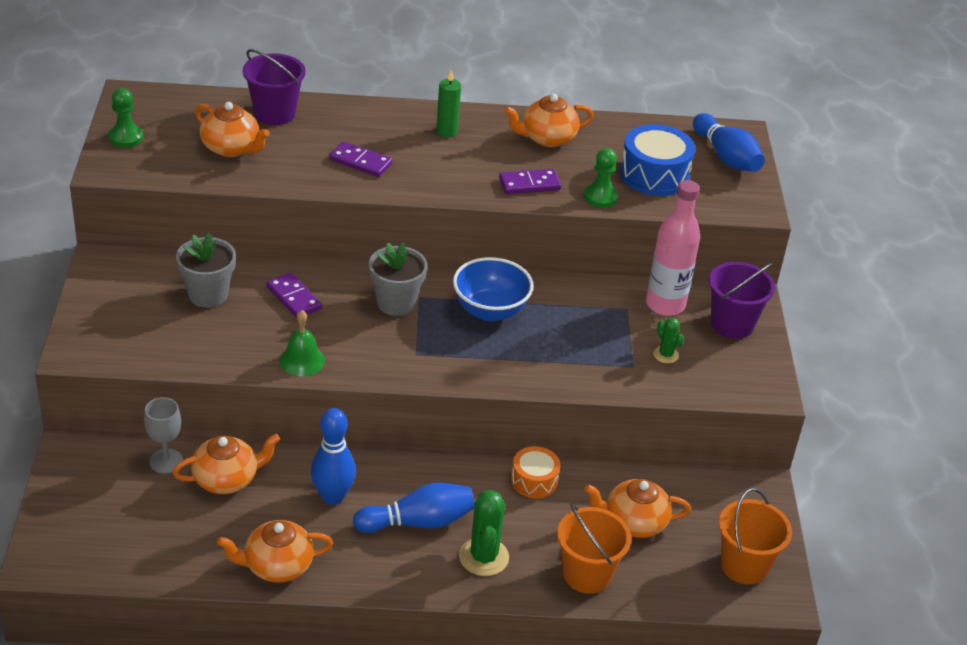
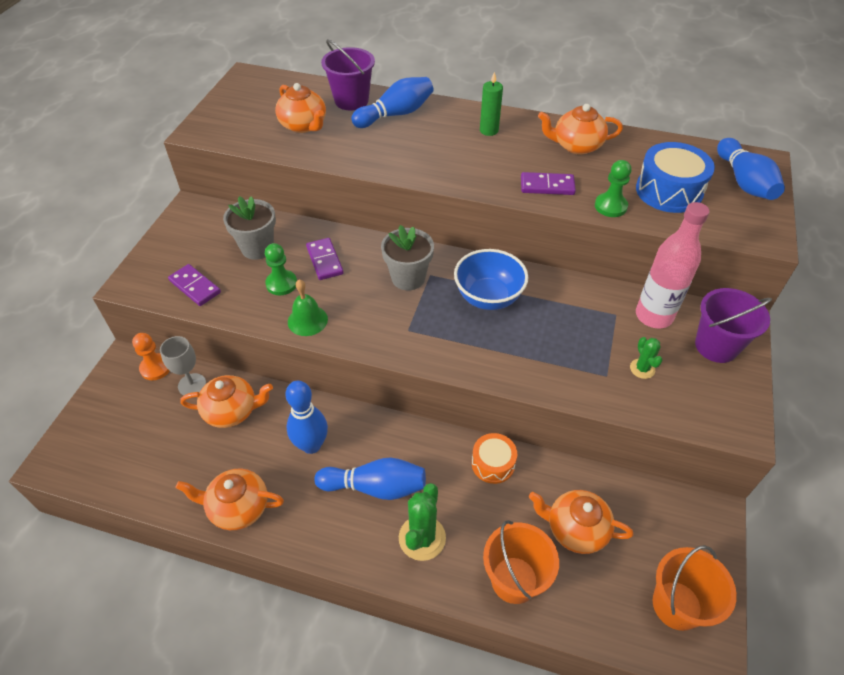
camera: 20 degrees right, 10 degrees up
(112, 451) = (156, 368): none -> orange pawn
(126, 137) = (226, 108): green pawn -> green pawn (281, 284)
(334, 124) = (395, 114): none -> blue bowling pin
(360, 162) = (404, 149): purple domino -> purple domino (195, 287)

